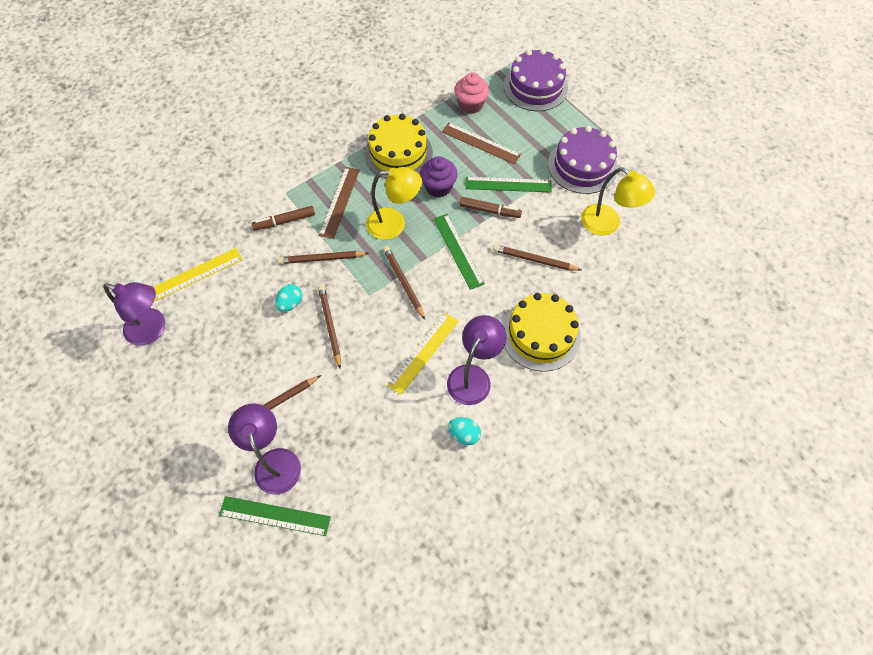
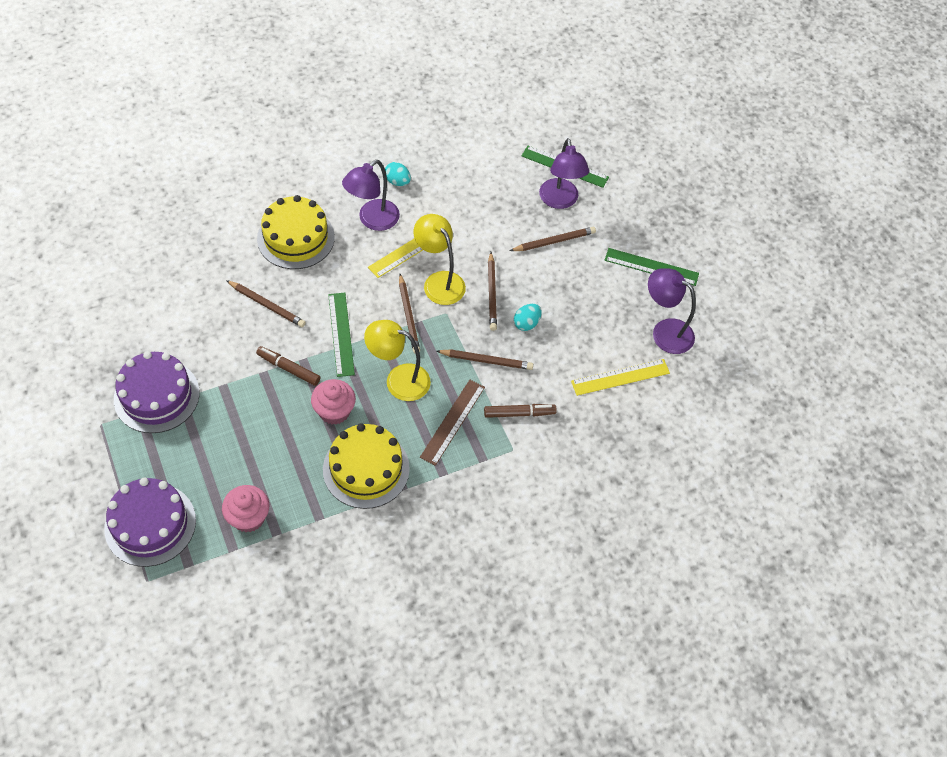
camera: 170 degrees left, 5 degrees down
(438, 187) = (334, 411): purple cupcake -> pink cupcake
(481, 143) = (260, 457): brown ruler -> none
(508, 184) = (253, 394): green ruler -> green ruler (651, 267)
(607, 224) = (170, 322): yellow lamp -> yellow lamp (439, 281)

